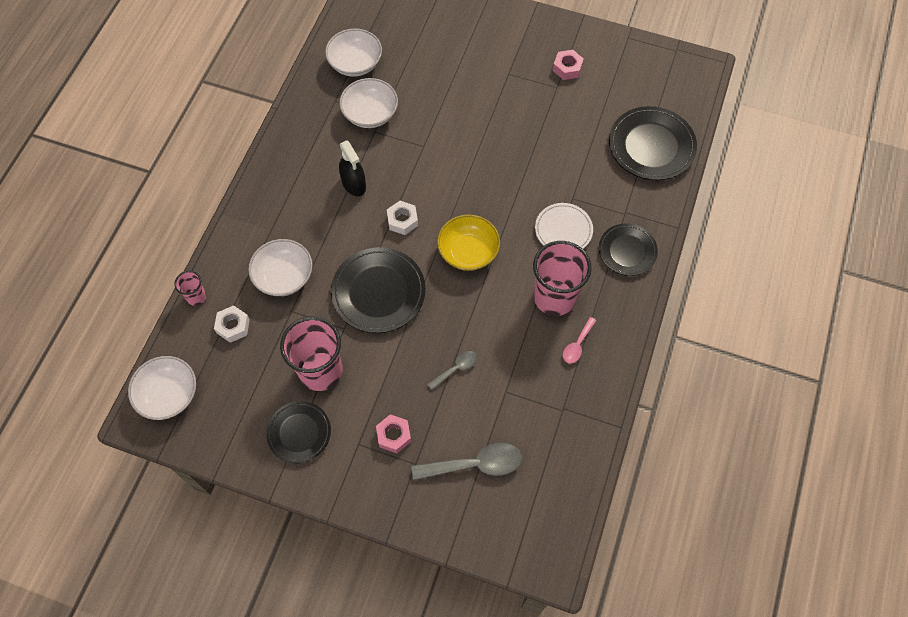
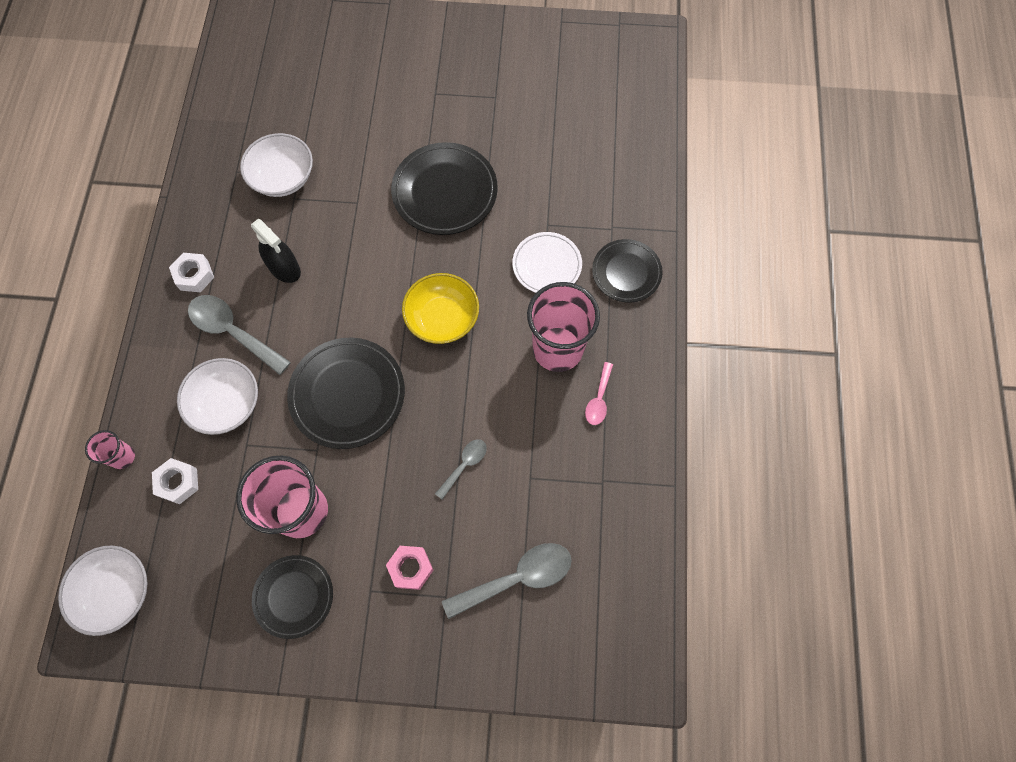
camera: 15 degrees left, 5 degrees up
(302, 223) = (233, 332): none -> grey spoon
(355, 63) = (250, 121): white bowl -> none
(402, 220) = (354, 299): white nut -> white nut (194, 275)
(567, 68) = (501, 72): pink nut -> none
(651, 146) = (621, 142): black plate -> black plate (445, 192)

